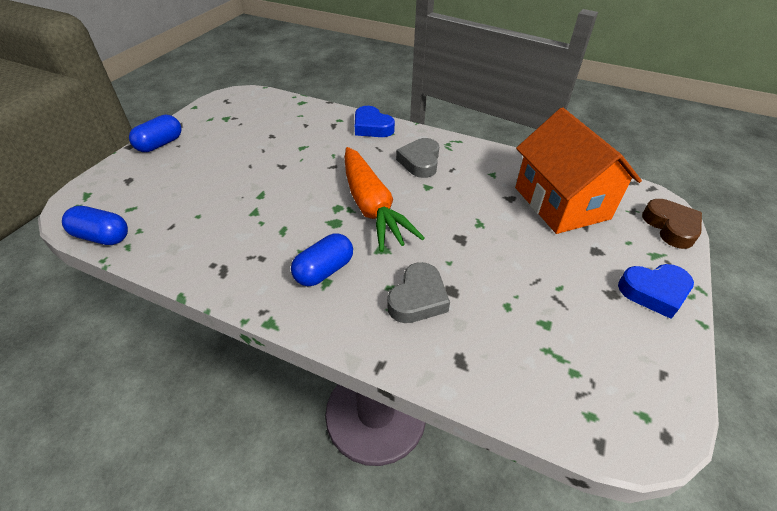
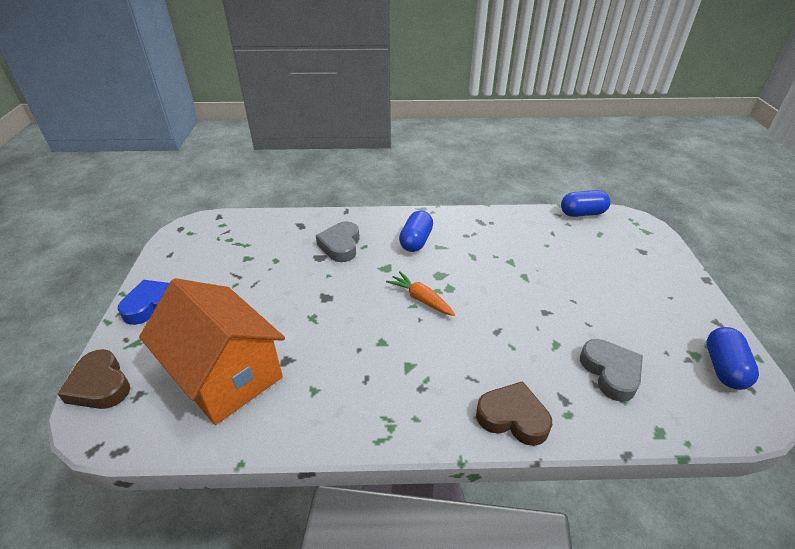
camera: 155 degrees right, 5 degrees down
(160, 144) = (686, 291): blue capsule -> blue capsule (723, 368)
(371, 207) = (421, 299): orange carrot -> orange carrot, size x0.50
(372, 127) = (513, 417): blue heart -> brown heart
(420, 162) = (409, 375): grey heart -> grey heart (610, 372)

